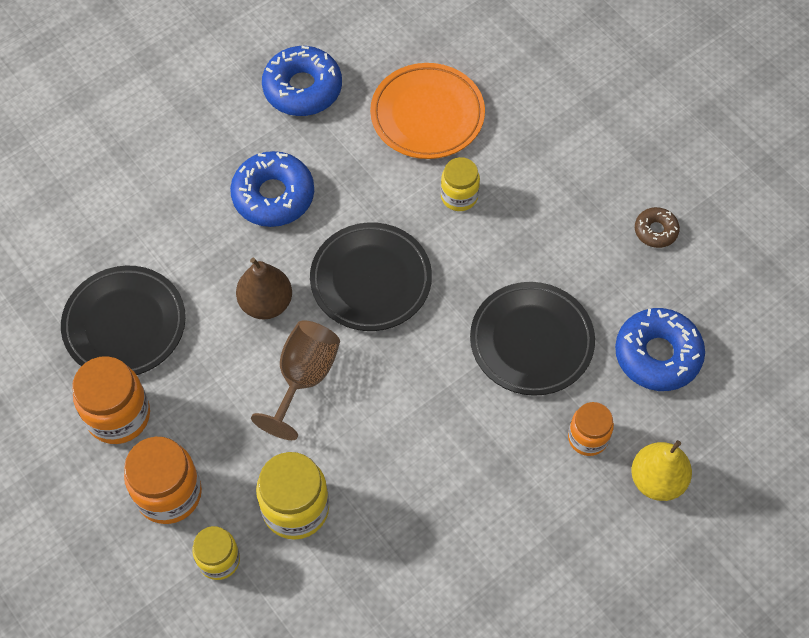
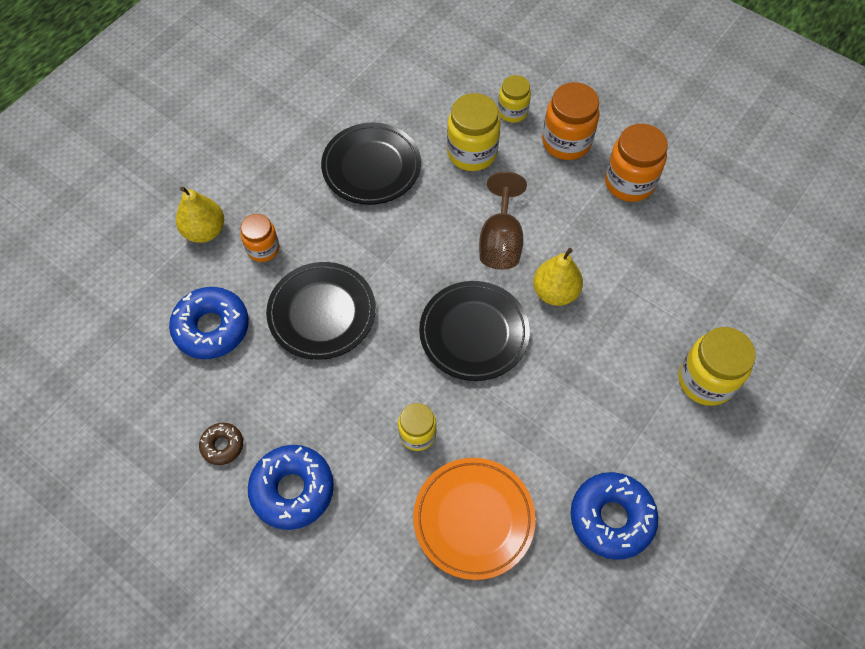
camera: 165 degrees right, 0 degrees up
(125, 325) = (660, 248): black plate -> black plate (371, 167)
(154, 178) = (705, 380): none -> yellow jar
(266, 303) = (555, 292): brown pear -> yellow pear
(273, 196) = (590, 391): blue donut -> blue donut (292, 490)

